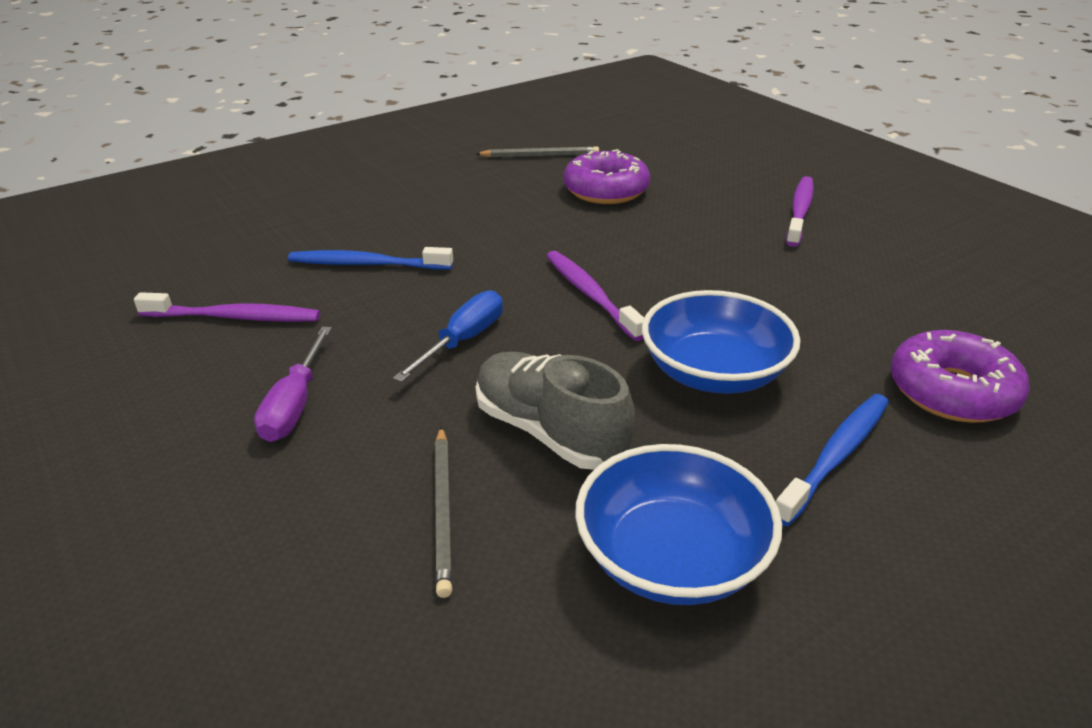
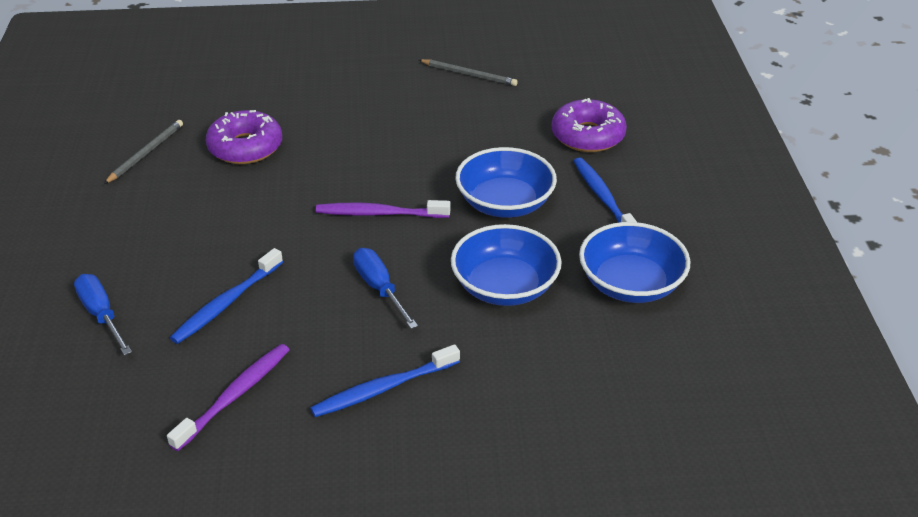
camera: 60 degrees left, 5 degrees up
(295, 405) = (384, 388): purple screwdriver -> blue toothbrush
(307, 216) = (101, 315): none -> blue screwdriver
(443, 510) = (538, 352): grey pencil -> grey pencil (469, 74)
(550, 432) = (505, 286): grey shoe -> blue bowl
(799, 211) = (370, 85): purple toothbrush -> none

